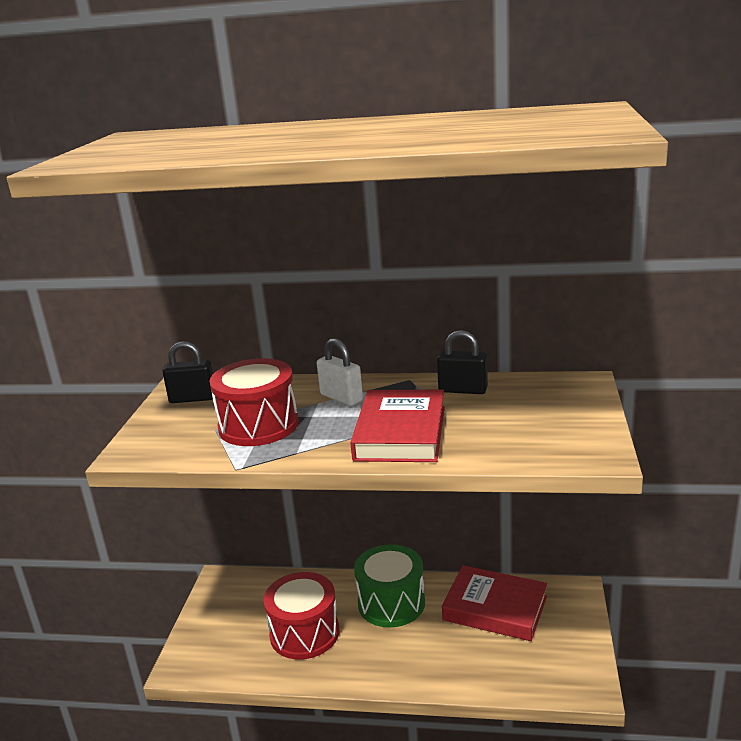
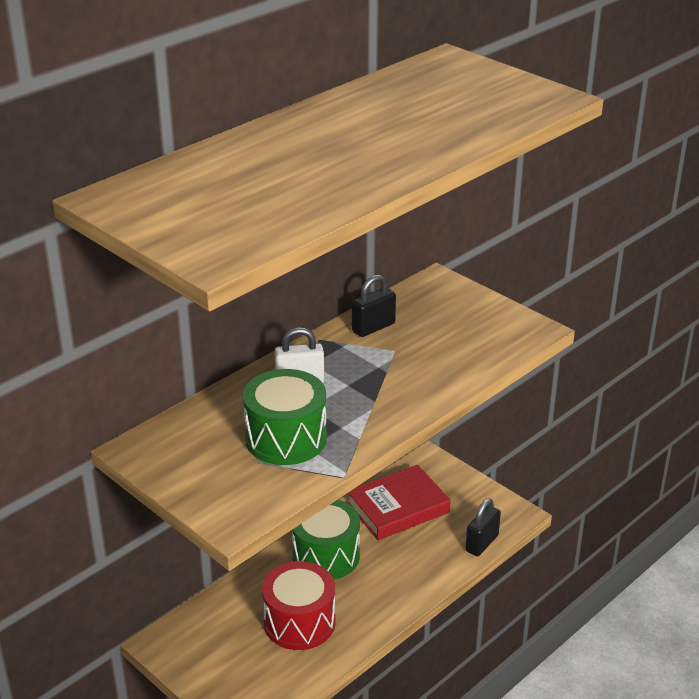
camera: 55 degrees left, 10 degrees up
(192, 399) = (176, 452): black padlock -> black padlock (482, 543)
(258, 425) = (286, 438): red drum -> green drum
(400, 433) = (398, 383): red book -> none

